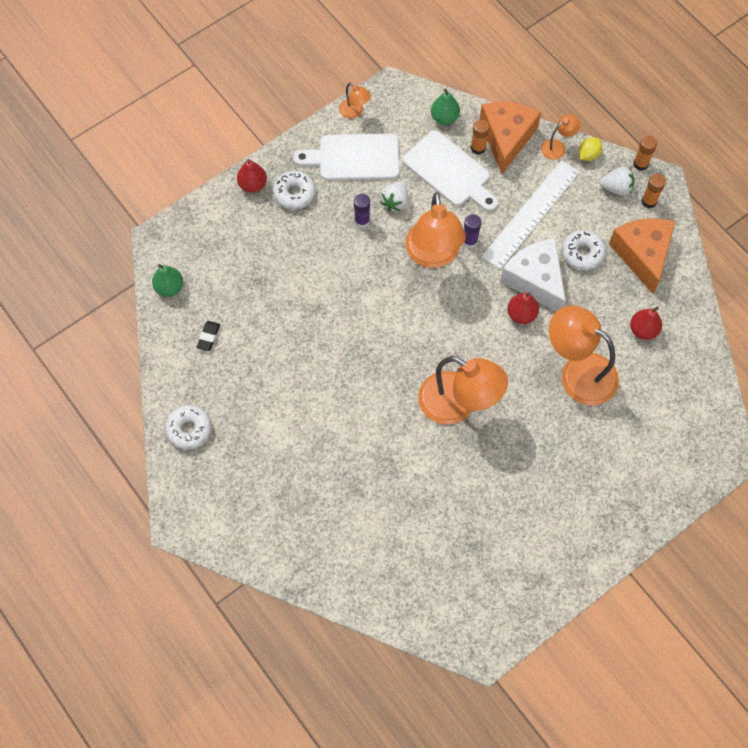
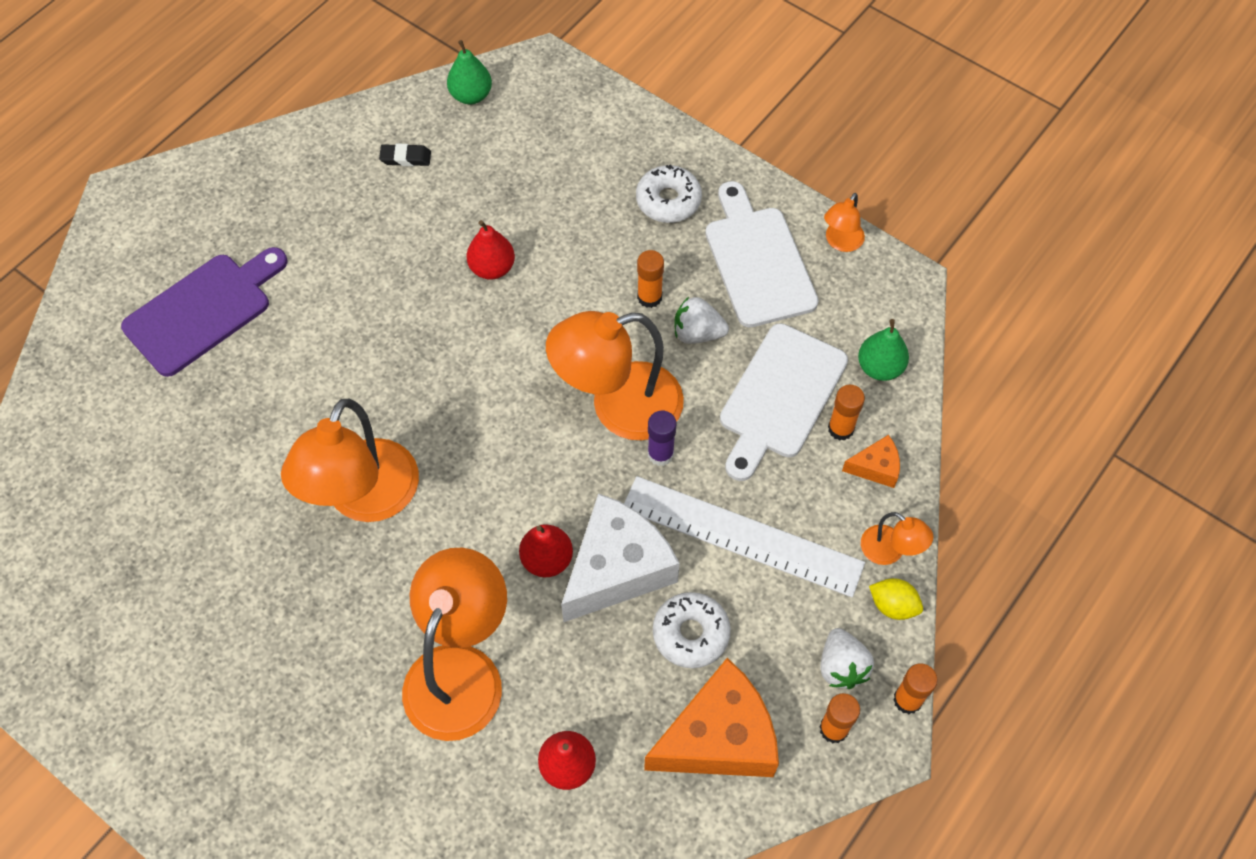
camera: 75 degrees right, 5 degrees down
(189, 429) = (261, 172): white donut -> none
(253, 185) = (665, 147): red pear -> red pear (492, 268)
(293, 481) = (203, 310): none -> purple cutting board
(362, 221) = (649, 297): purple glue stick -> orange glue stick
(506, 138) = (875, 467): orange cheese -> orange cheese, size x0.46

